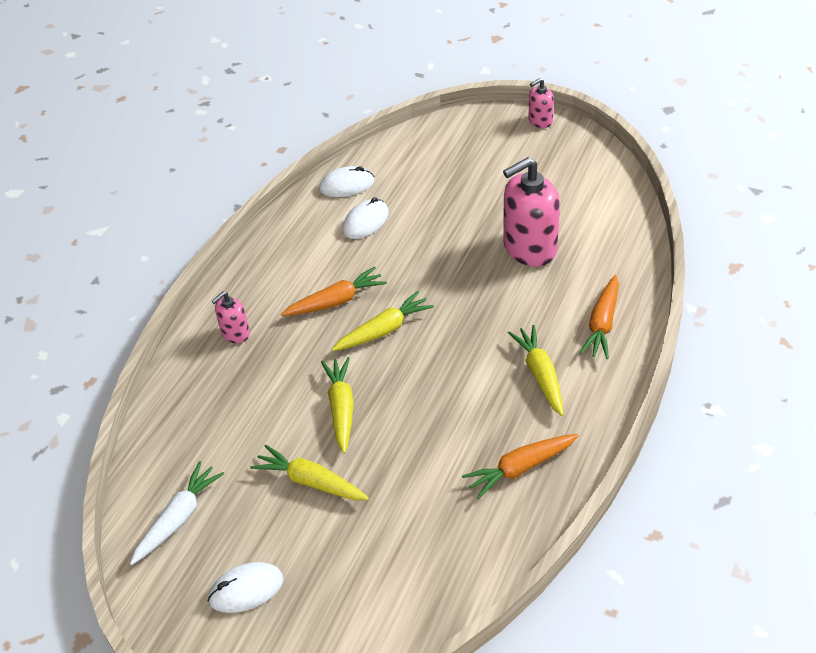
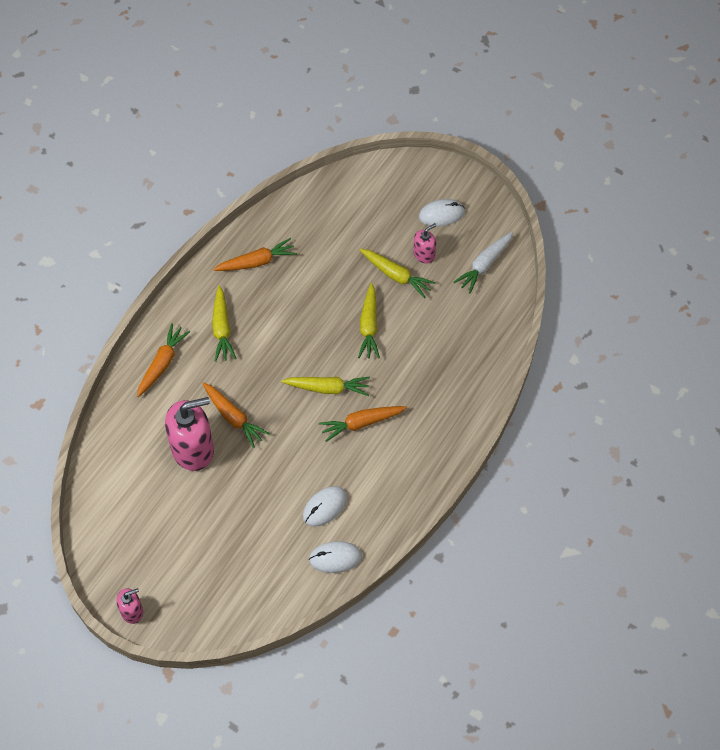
camera: 175 degrees left, 15 degrees up
(235, 333) = (444, 406): pink soap dispenser -> pink soap dispenser (424, 254)
(384, 330) = (328, 388): yellow carrot -> yellow carrot turned 150 degrees counterclockwise
(492, 283) = (233, 417): none -> orange carrot

